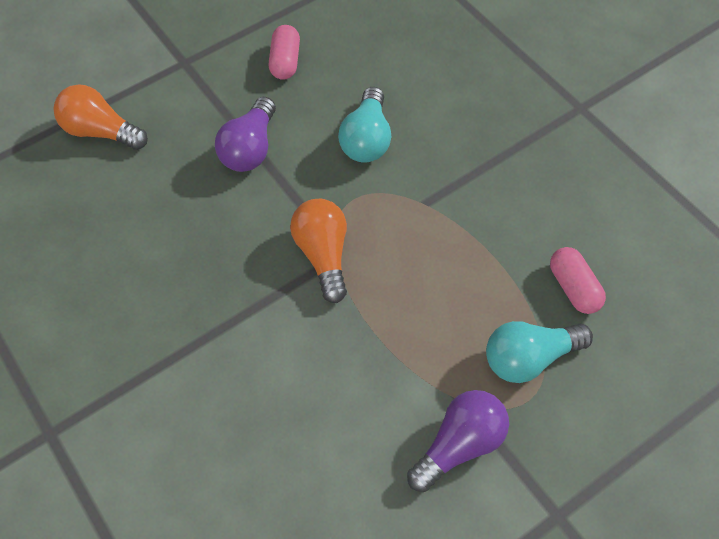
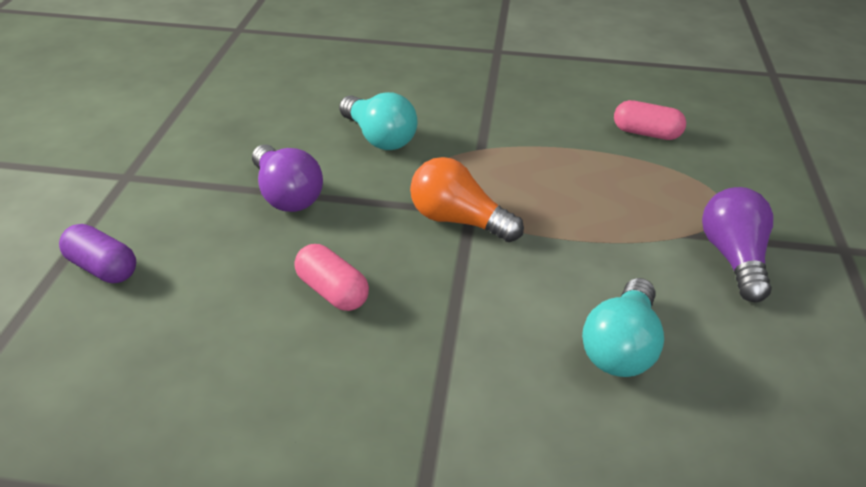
camera: 50 degrees left, 20 degrees down
(101, 132) = (102, 268): orange light bulb -> purple capsule
(285, 62) = (233, 129): pink capsule -> pink capsule (332, 292)
(530, 358) = (686, 183): turquoise light bulb -> turquoise light bulb (621, 347)

